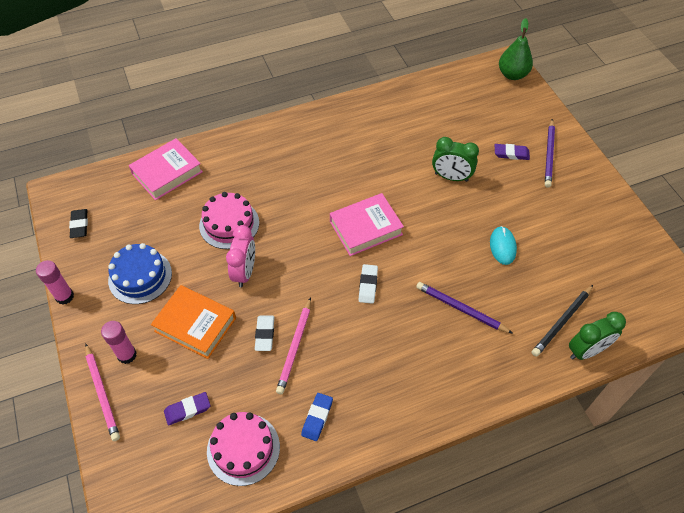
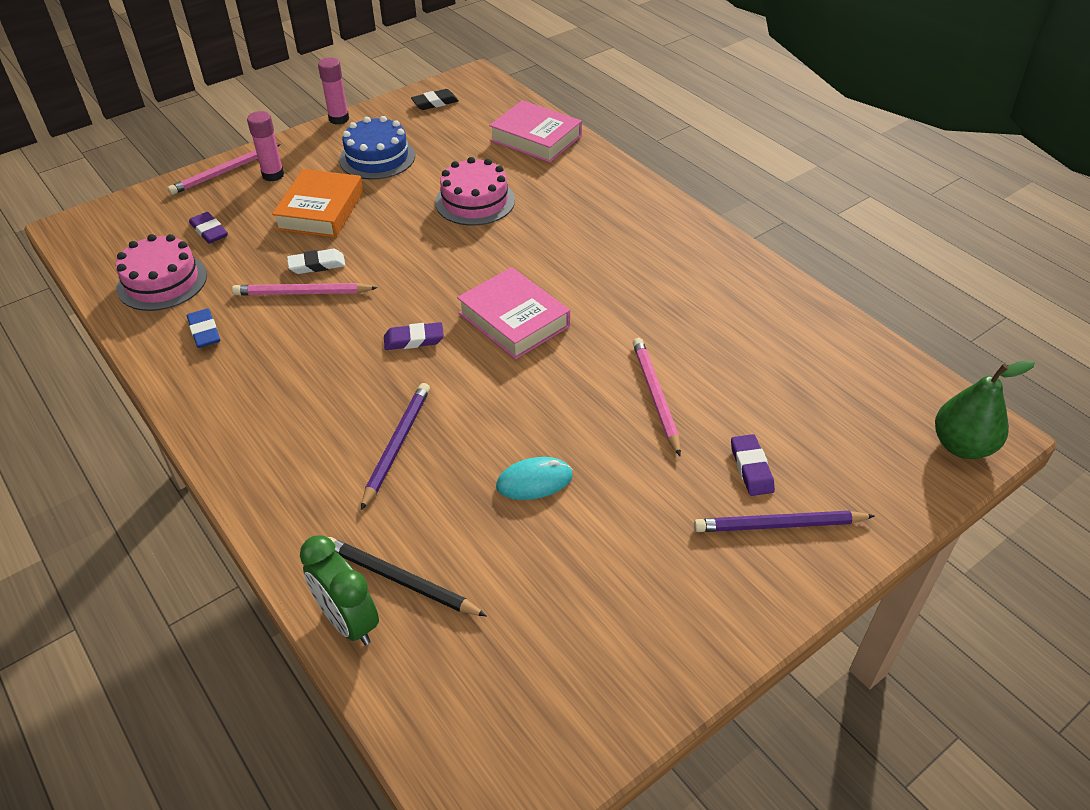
camera: 75 degrees right, 10 degrees down
(245, 272) = (405, 229): pink clock -> none
(317, 418) = (204, 331): blue eraser -> blue eraser turned 60 degrees clockwise
(368, 285) = (414, 340): white eraser -> purple eraser
(451, 177) = (655, 396): green clock -> pink pencil

